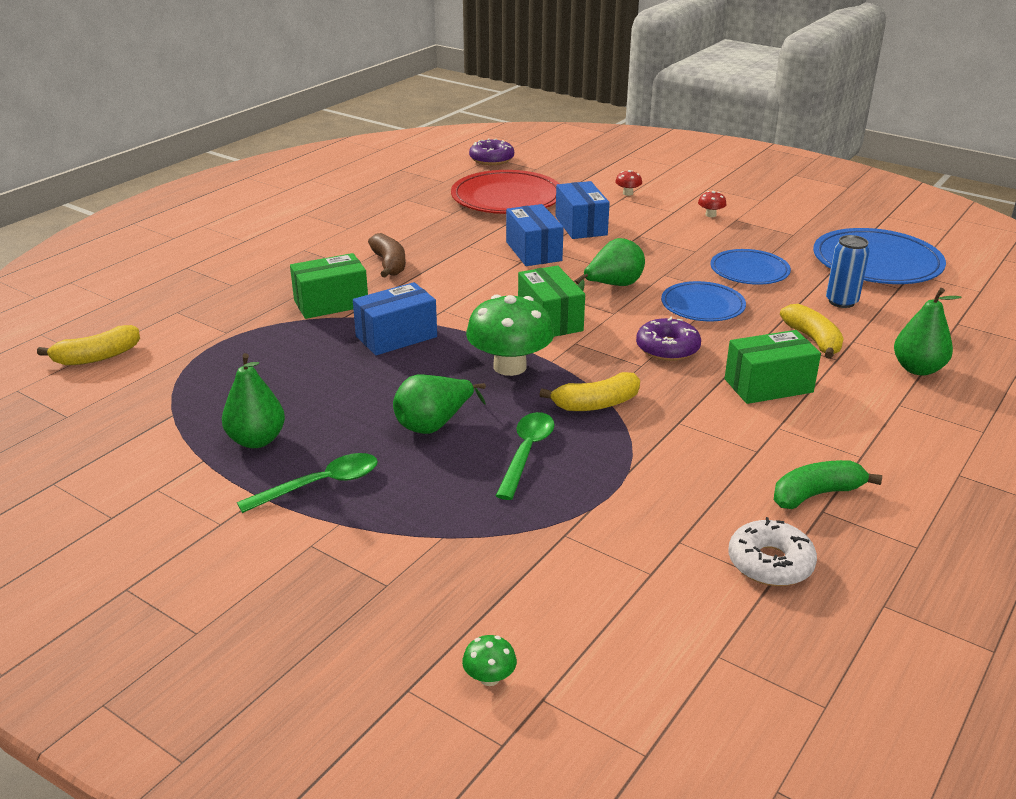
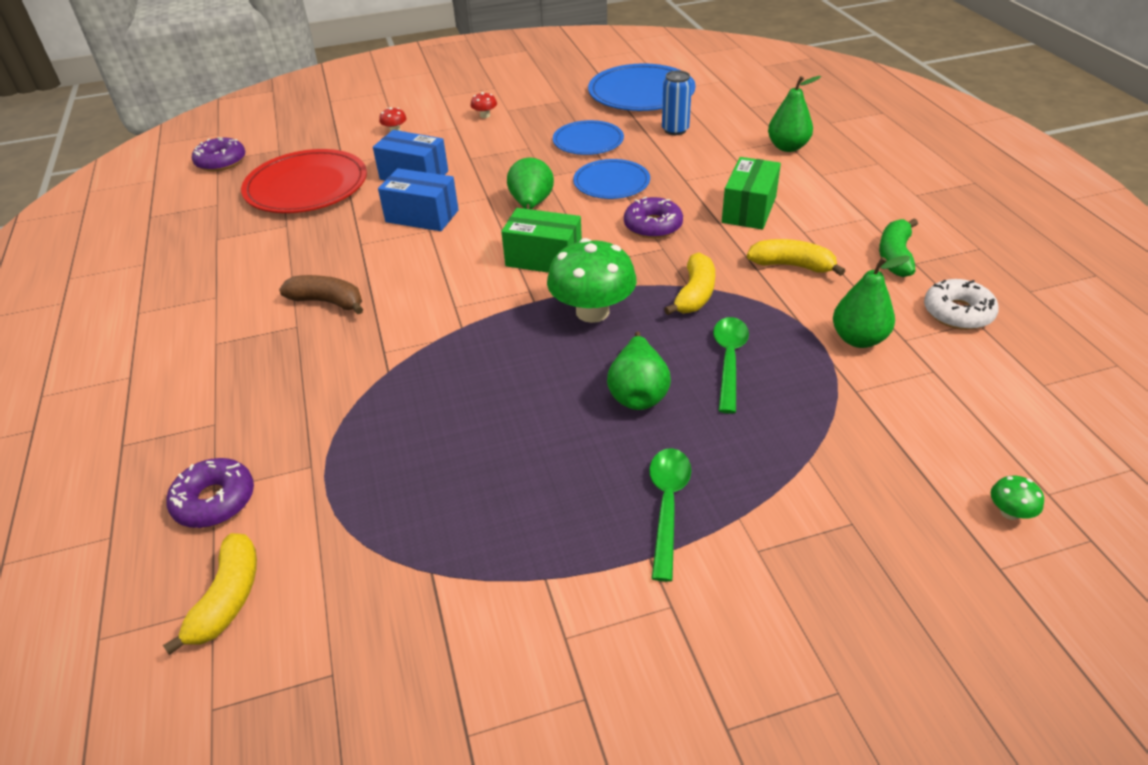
camera: 50 degrees left, 10 degrees up
(168, 316) = (215, 501): none -> purple donut
(256, 440) = (548, 522): green pear -> green pear (858, 339)
(331, 303) = (352, 369): green box -> none
(396, 337) = (467, 353): blue box -> none
(526, 452) = (729, 360): green spoon -> green spoon turned 45 degrees clockwise
(813, 340) = (710, 164): yellow banana -> yellow banana (792, 265)

